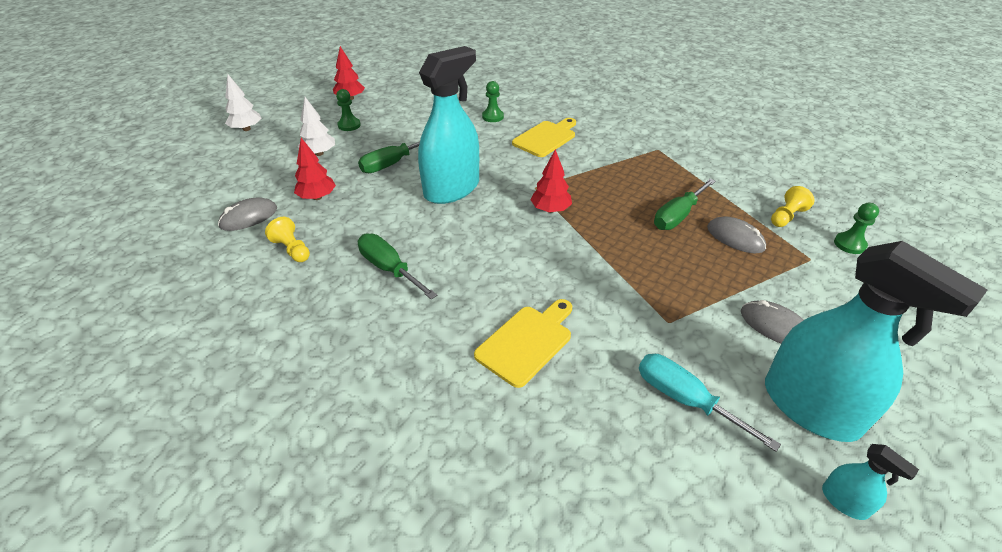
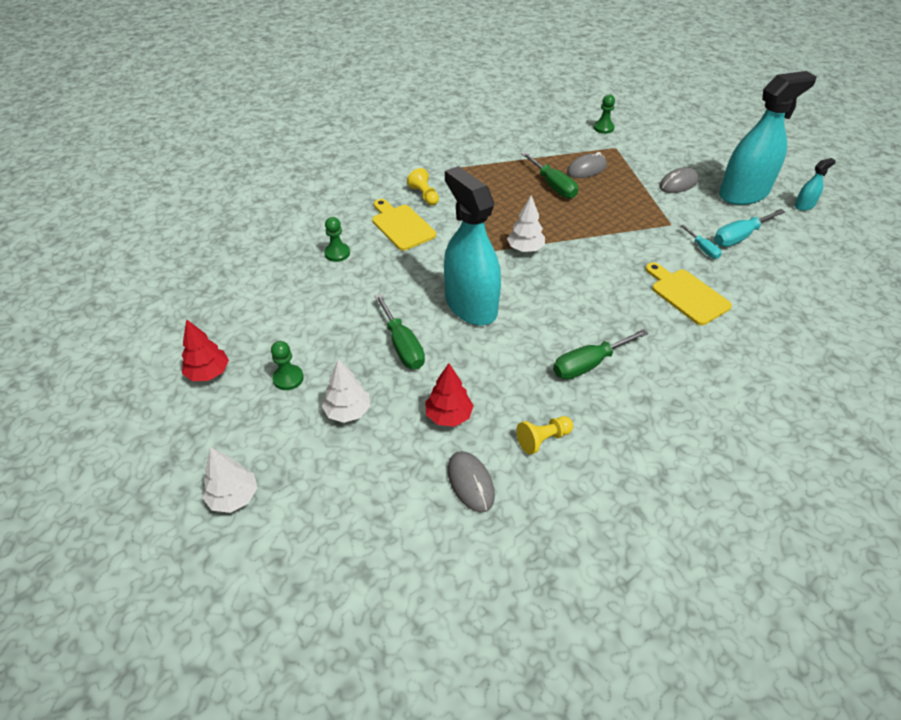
camera: 75 degrees left, 5 degrees up
(550, 210) = (525, 249): red tree -> white tree
(631, 356) = (702, 249): none -> turquoise screwdriver
(786, 217) = (567, 140): yellow pawn -> yellow pawn (424, 195)

